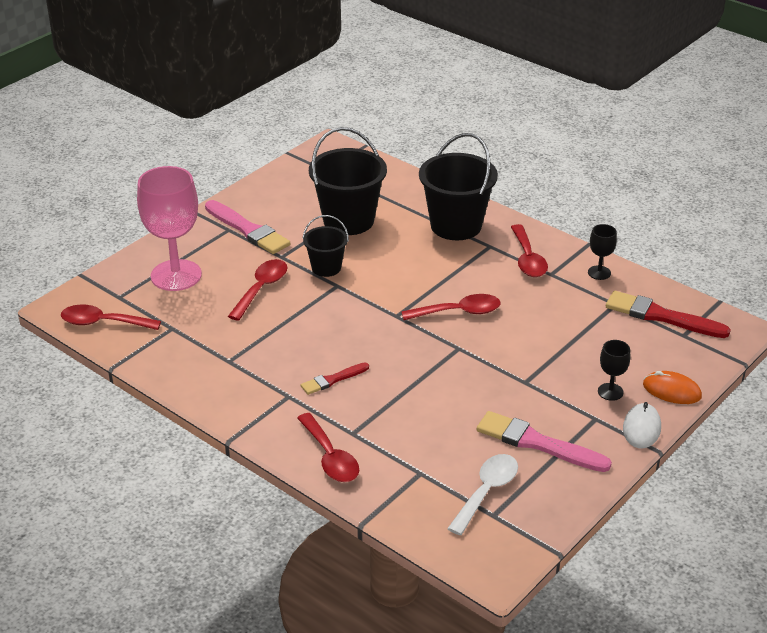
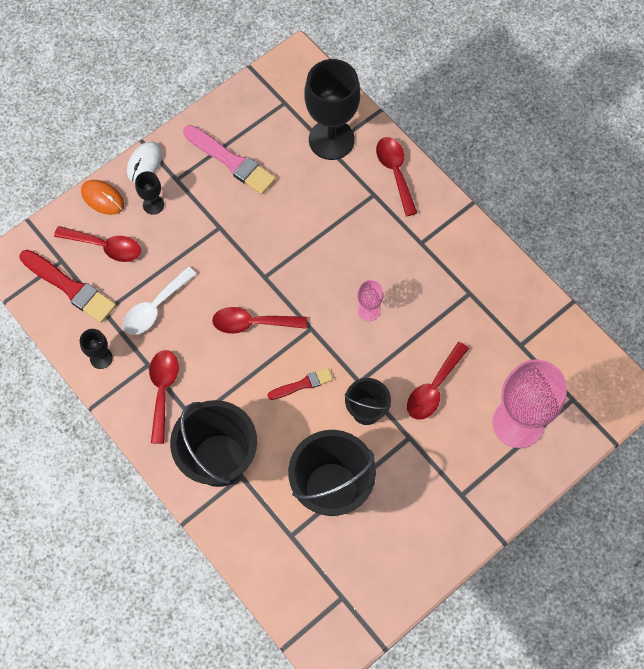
camera: 170 degrees left, 30 degrees up
(103, 323) = (585, 362): red spoon -> red spoon (105, 246)
(248, 230) = (441, 490): pink brush -> none
(333, 380) = (381, 255): red brush -> red brush (302, 384)
(338, 334) = (368, 311): none -> pink goblet
(419, 481) = (331, 139): none -> black goblet
(486, 492) = (284, 122): white spoon -> white spoon (155, 307)

